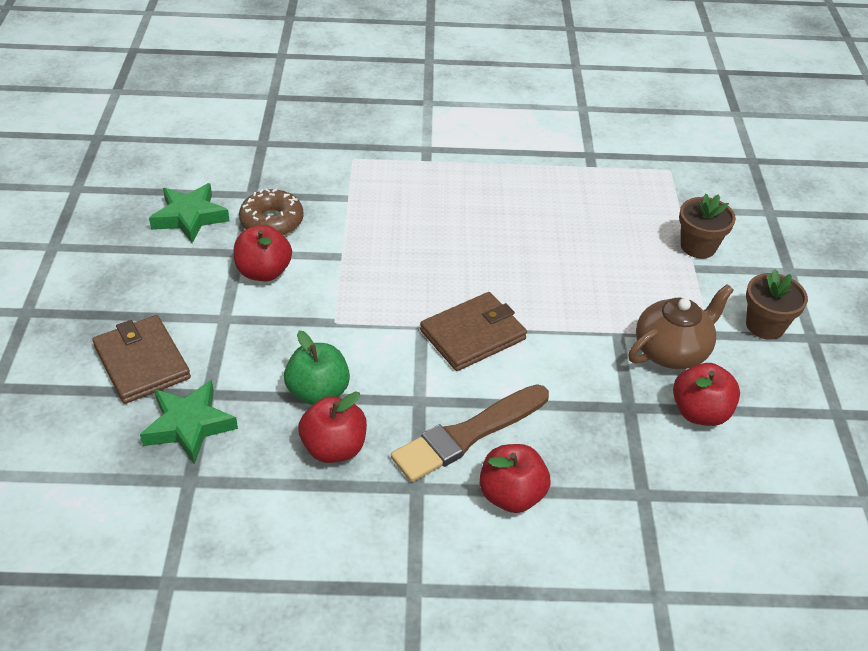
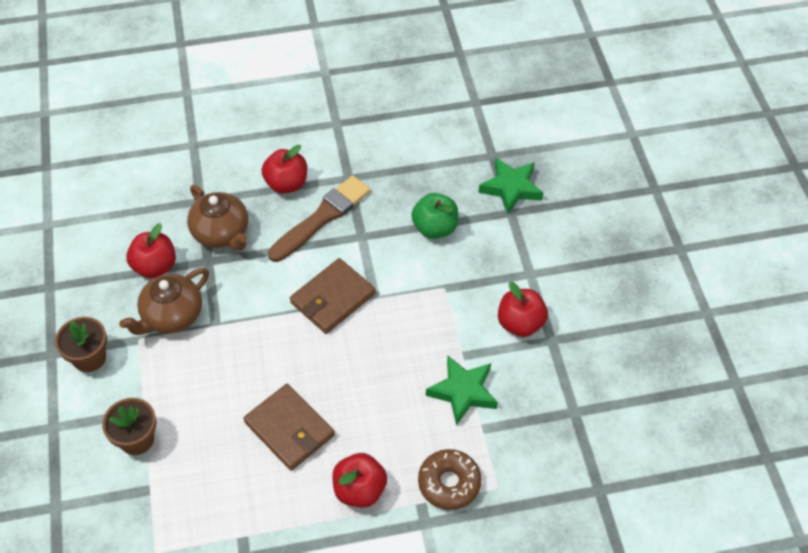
camera: 170 degrees right, 10 degrees up
(142, 362) = (569, 226): brown wallet -> brown wallet (289, 429)
(190, 217) = (614, 370): green star -> green star (463, 392)
(272, 221) = (539, 381): brown donut -> brown donut (449, 483)
(334, 448) = (409, 192): red apple -> red apple (360, 490)
(610, 440) = (222, 233): none -> brown teapot

